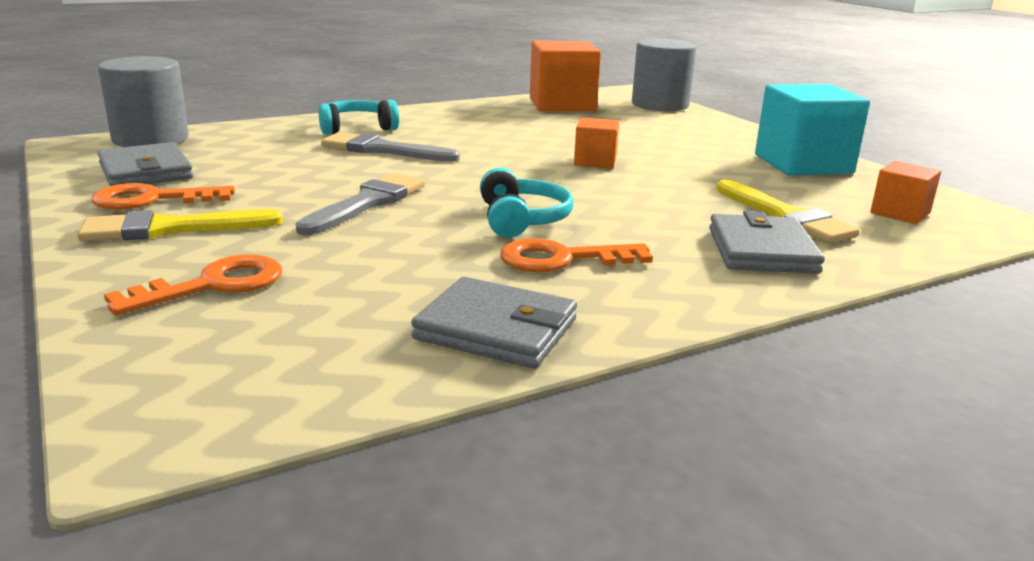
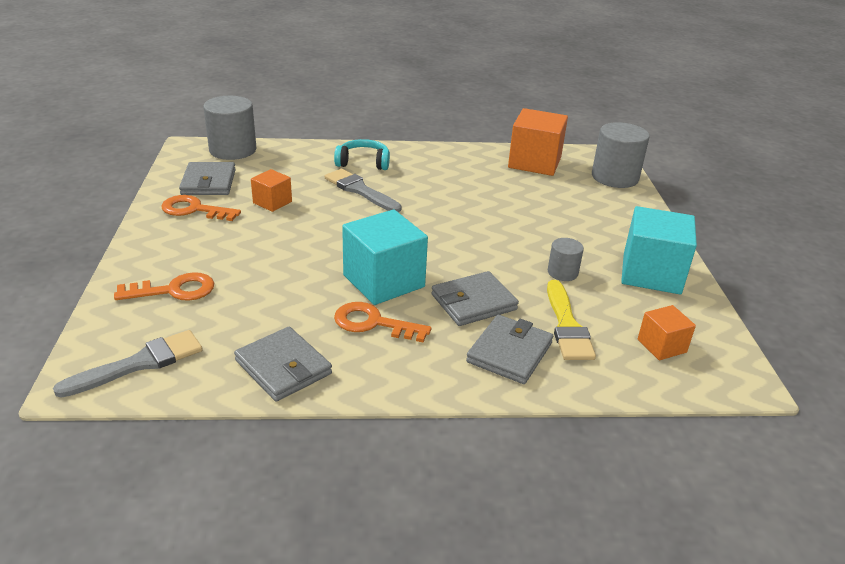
camera: 25 degrees right, 10 degrees up
(171, 229) = (186, 238): yellow brush -> none
(367, 203) = (306, 242): grey brush -> grey brush (139, 363)
(522, 219) = (383, 281): turquoise headphones -> turquoise cube
(595, 161) = (491, 234): orange cube -> orange cube (272, 202)
(657, 217) = (473, 302): none -> grey wallet
(716, 177) = (562, 272): none -> grey cylinder

